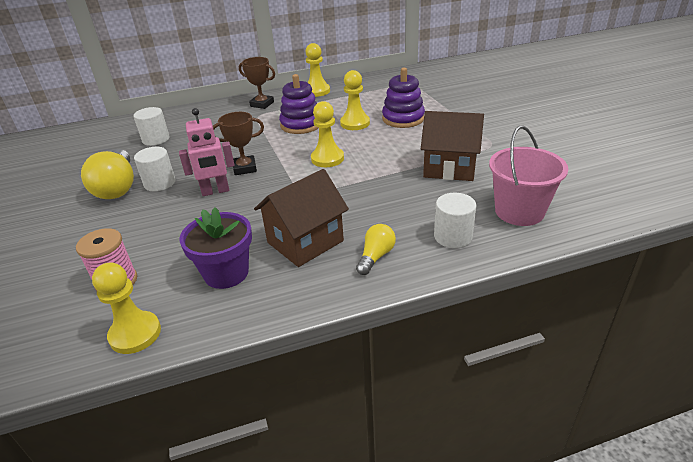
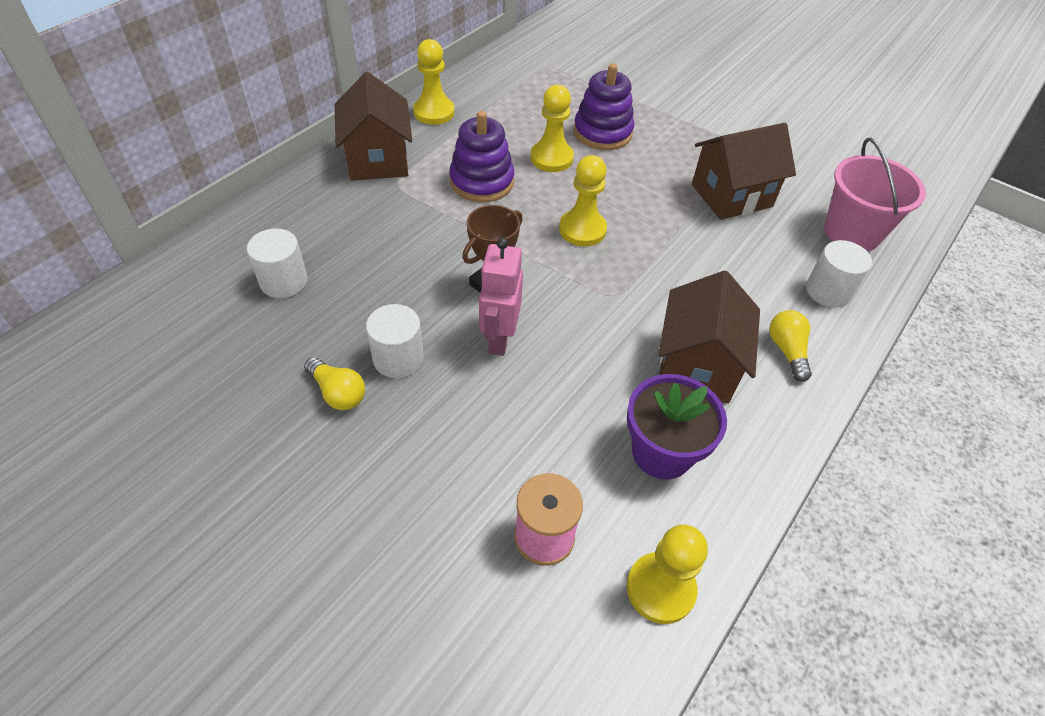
camera: 40 degrees left, 15 degrees up
(117, 187) = (338, 393): yellow light bulb -> yellow light bulb, size x0.53
(215, 191) = (499, 339): pink robot -> pink robot turned 150 degrees clockwise
(262, 104) = (378, 159): brown trophy -> brown house

